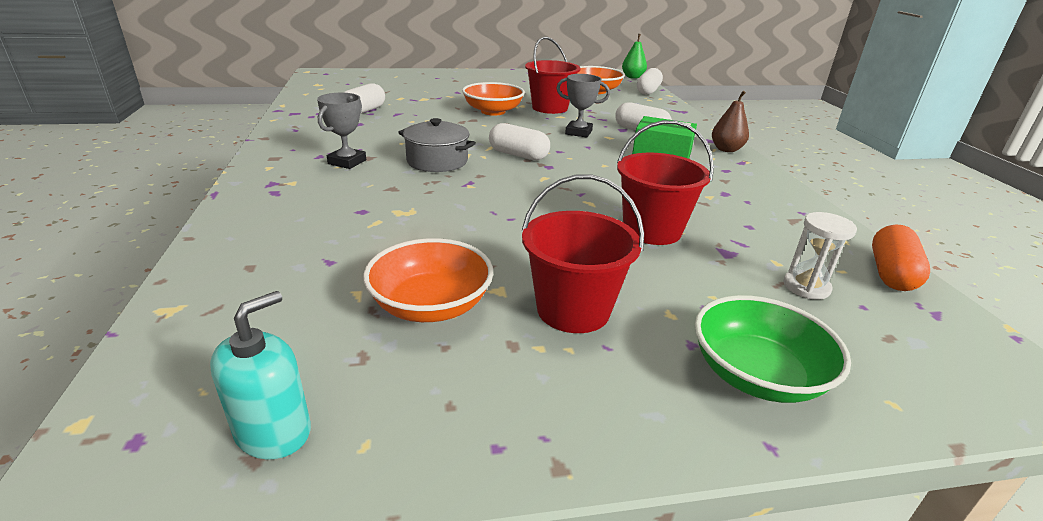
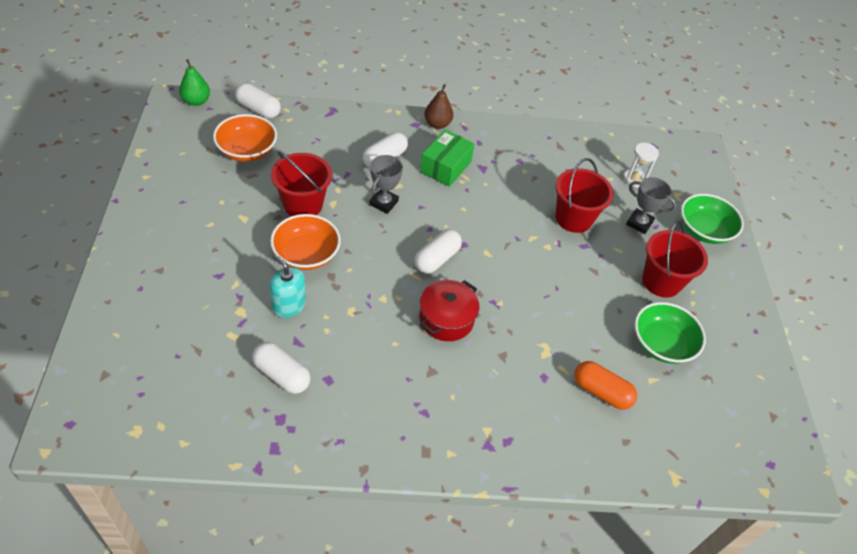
camera: 85 degrees left, 20 degrees up
(273, 431) = (758, 410): turquoise soap dispenser -> turquoise soap dispenser (289, 305)
(347, 162) = (442, 388): grey trophy -> grey trophy (639, 223)
(431, 305) = (662, 344): orange bowl -> green bowl
(437, 161) = (446, 319): grey pot -> red pot
(891, 273) = (620, 140): orange capsule -> orange capsule (601, 392)

